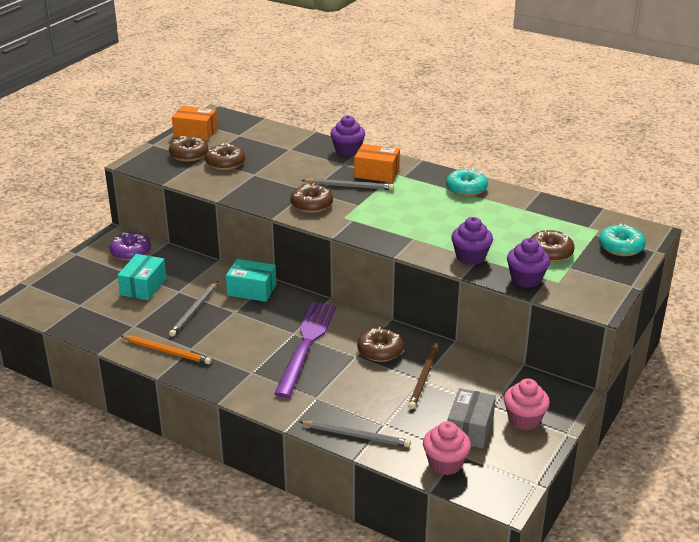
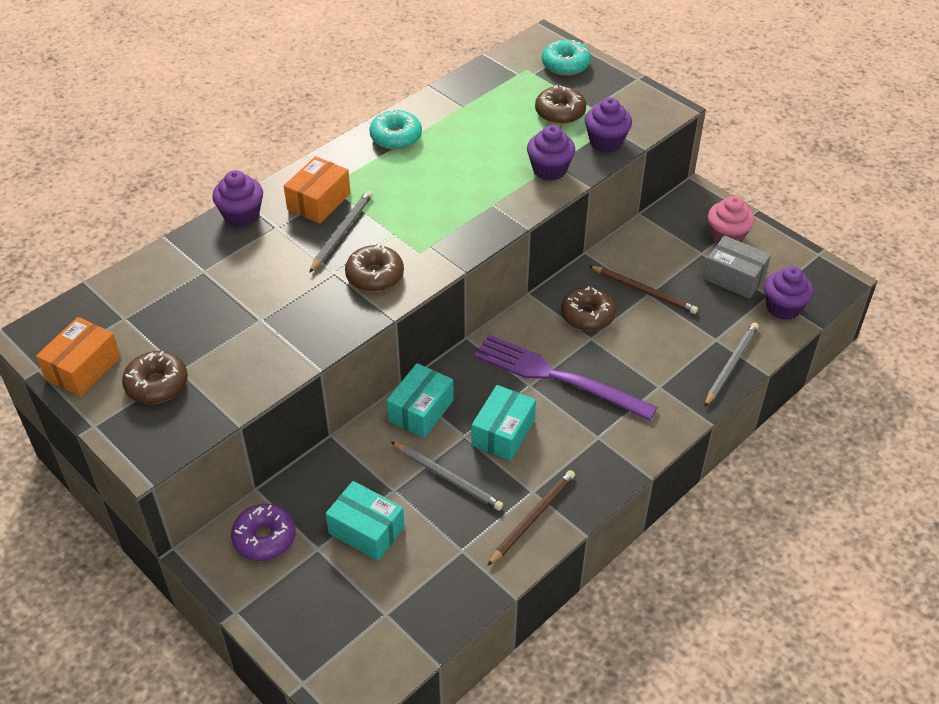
camera: 75 degrees left, 15 degrees up
(167, 351) = (532, 518): orange pencil -> brown pencil
(225, 163) = (208, 346): brown donut -> none
(242, 327) = (503, 433): none -> turquoise box
(445, 463) = (783, 307): pink cupcake -> purple cupcake

